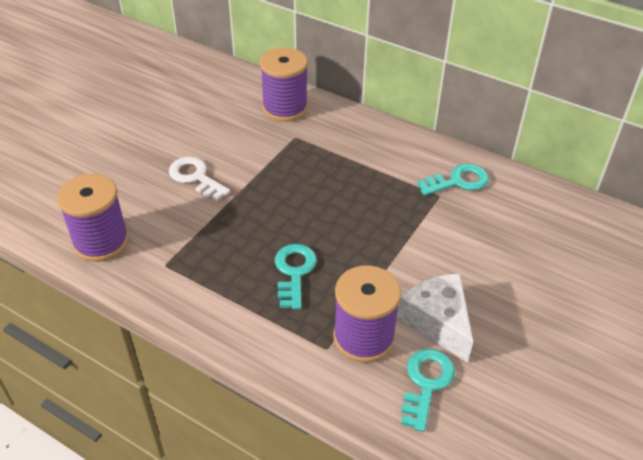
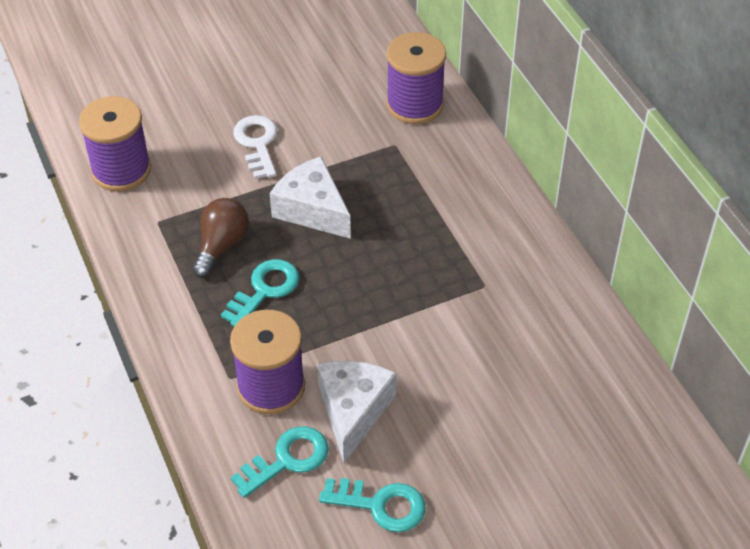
camera: 35 degrees right, 5 degrees up
(232, 257) = (221, 245): none -> brown light bulb
(277, 202) = (312, 210): none -> white cheese
(458, 181) = (521, 280): turquoise key -> turquoise key (381, 505)

